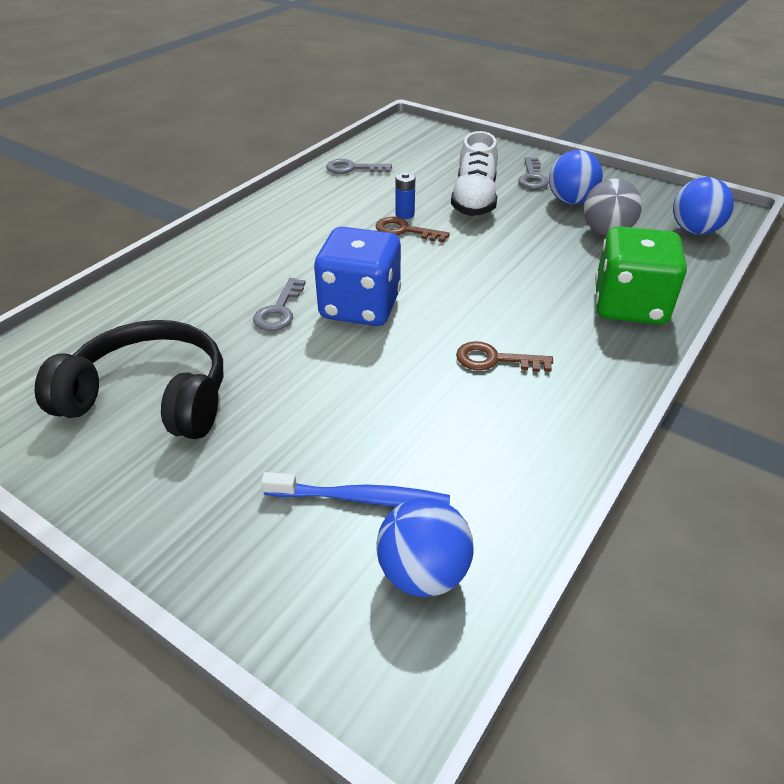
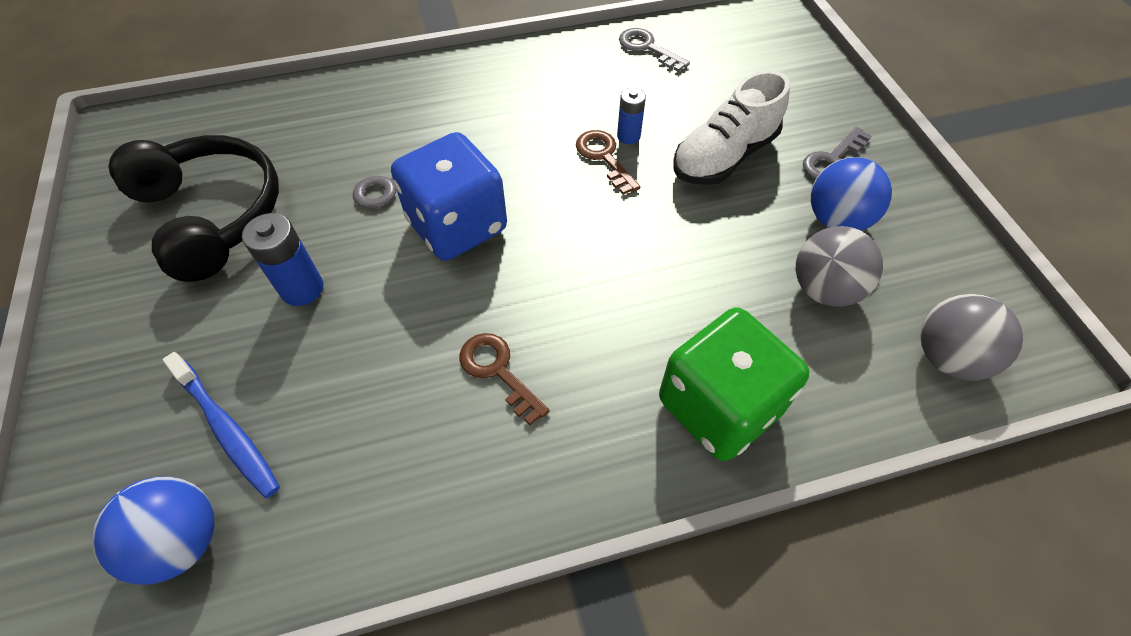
camera: 40 degrees right, 15 degrees up
(297, 396) = (302, 288): none -> blue battery
(694, 231) = (947, 357): blue ball -> grey ball

